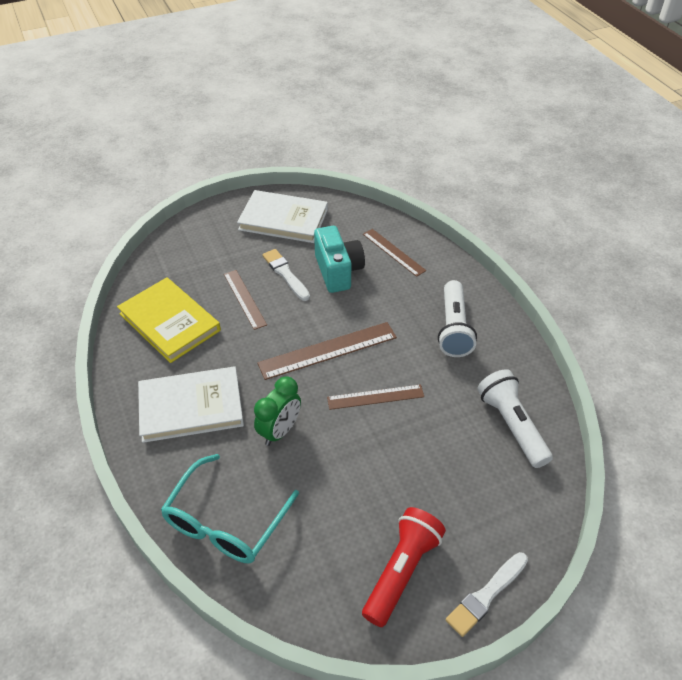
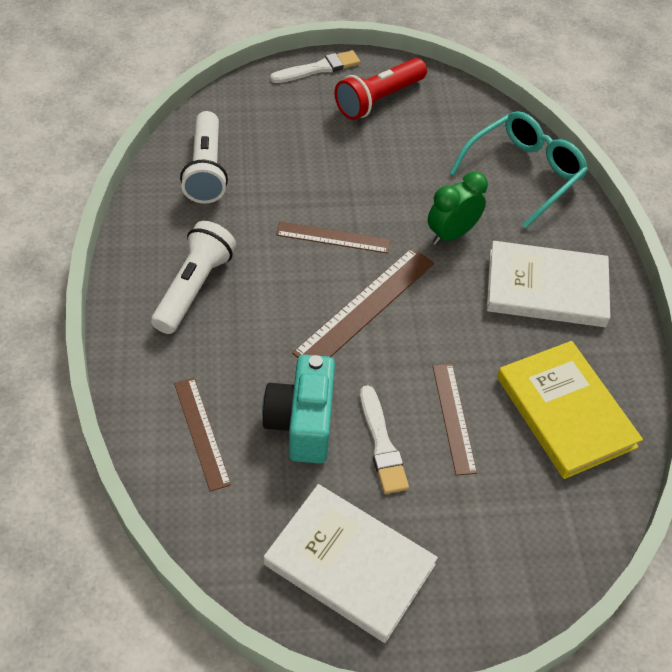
camera: 165 degrees left, 5 degrees up
(328, 350) = (365, 307): brown ruler -> brown ruler turned 45 degrees counterclockwise

